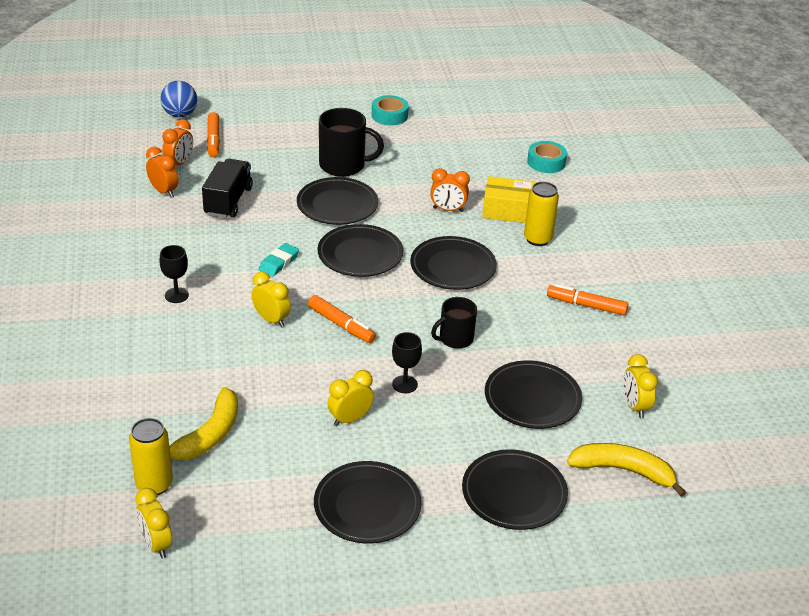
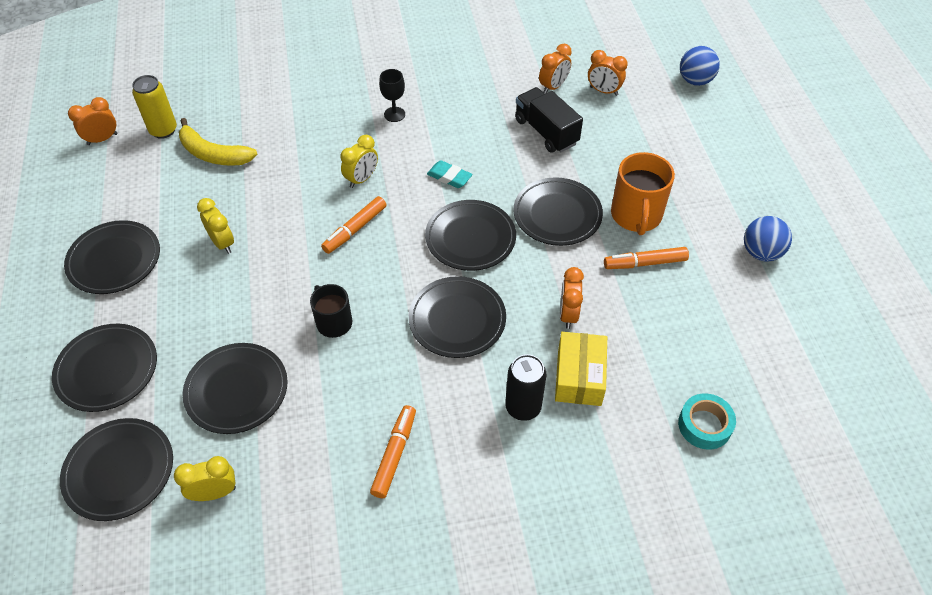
camera: 90 degrees right, 15 degrees up
(156, 544) = (102, 139): yellow clock -> orange clock
(213, 140) = (655, 109): orange marker -> orange marker (645, 263)
(228, 201) = (546, 132): black truck -> black truck turned 135 degrees counterclockwise
(343, 165) = (636, 215): black mug -> orange mug
(389, 115) = (761, 252): turquoise tape -> blue ball
(404, 384) = (266, 281): black goblet -> none
(537, 239) = (523, 407): yellow can -> black can
(623, 470) = (119, 471): yellow banana -> black plate

